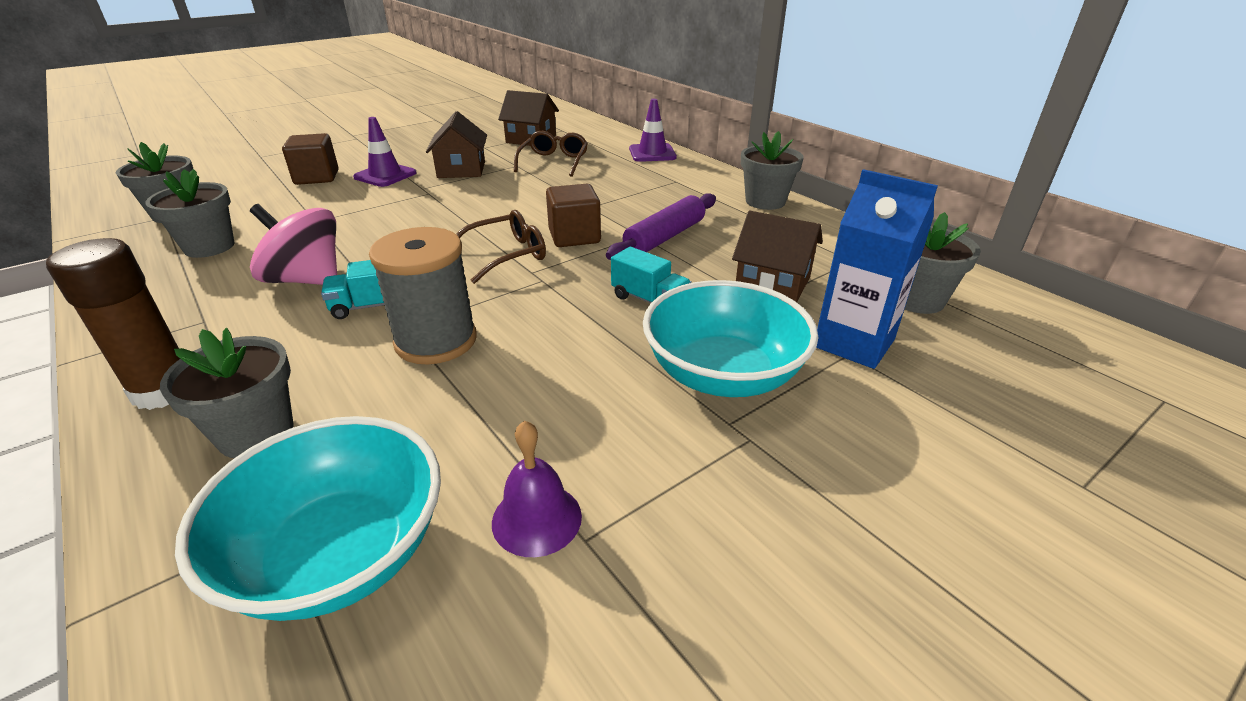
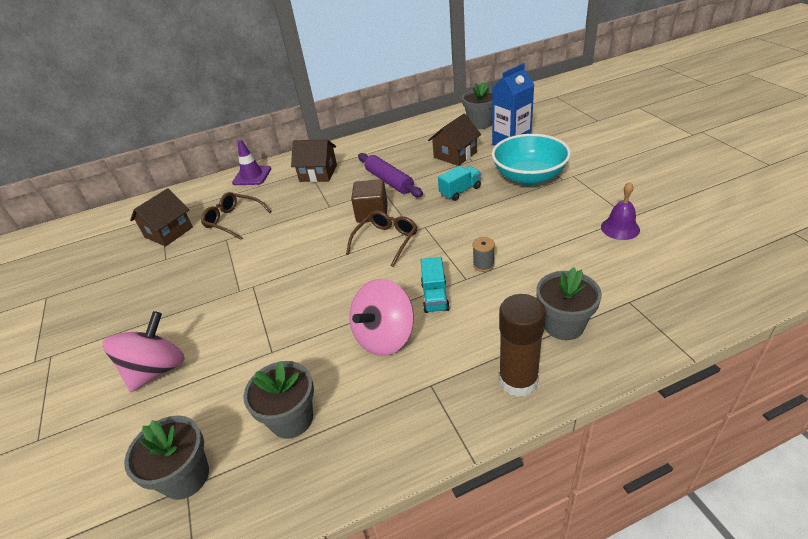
camera: 70 degrees left, 5 degrees up
(317, 177) = (157, 370): brown cube -> pink spinning top
(339, 554) = (644, 280): turquoise bowl -> none
(385, 175) = (190, 318): purple traffic cone -> none
(436, 341) = (483, 265): grey spool -> grey spool, size x0.44
(461, 170) = (212, 270): brown house -> brown house (318, 173)
(506, 255) = (386, 241): brown glasses -> brown glasses turned 45 degrees clockwise
(765, 201) = (359, 144): grey flower pot -> none

